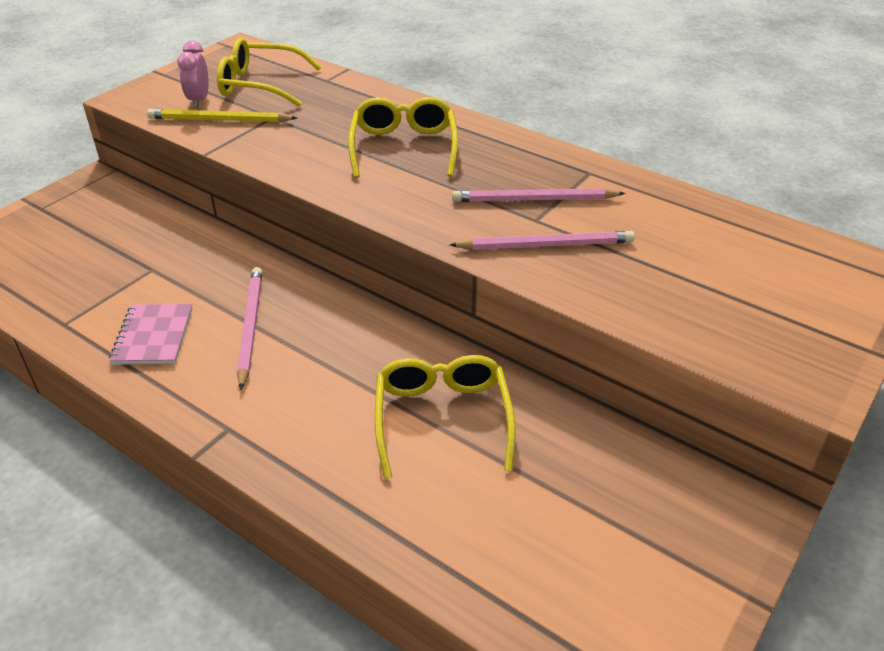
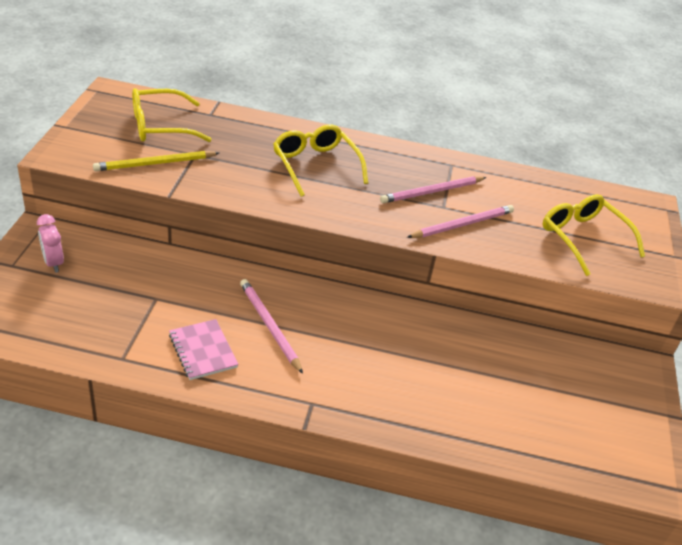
camera: 30 degrees left, 0 degrees up
(199, 100) = (122, 148): pink clock -> pink clock (53, 263)
(442, 417) = (443, 357): yellow glasses -> yellow glasses (582, 238)

